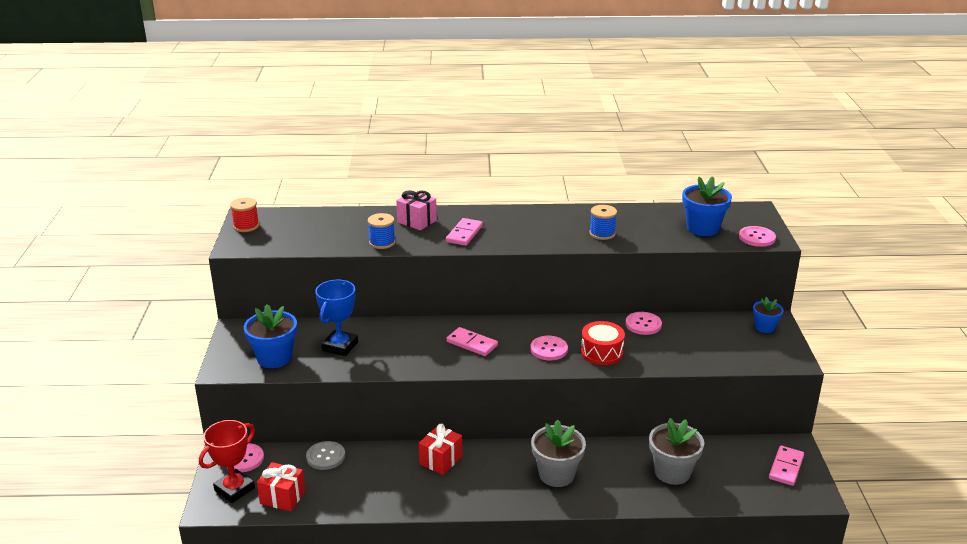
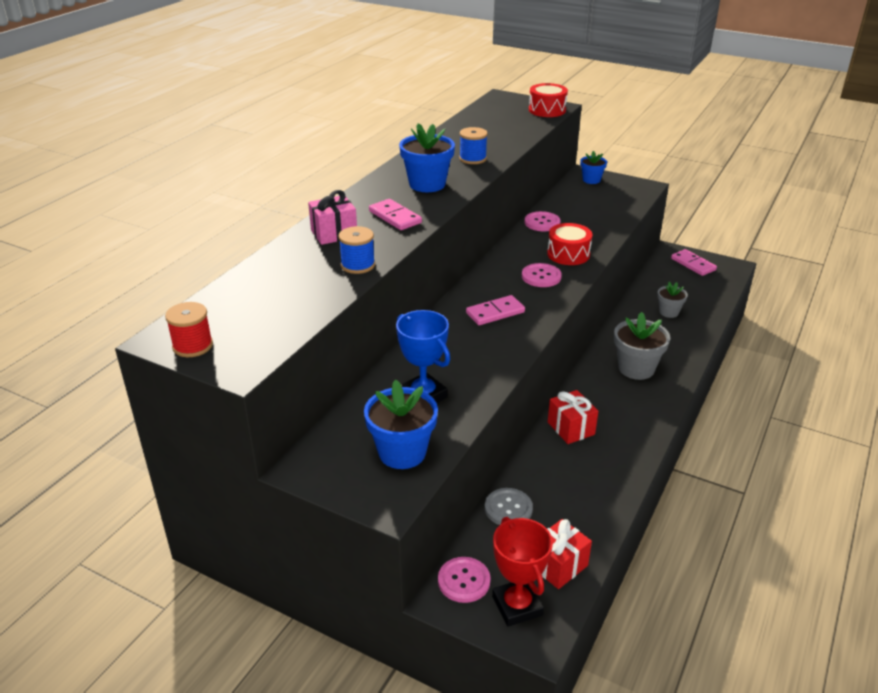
camera: 60 degrees left, 5 degrees up
(672, 472) = (669, 312): grey flower pot -> grey flower pot, size x0.59
(702, 228) = (509, 122): blue flower pot -> blue flower pot (427, 184)
(757, 237) = (547, 110): pink button -> red drum

